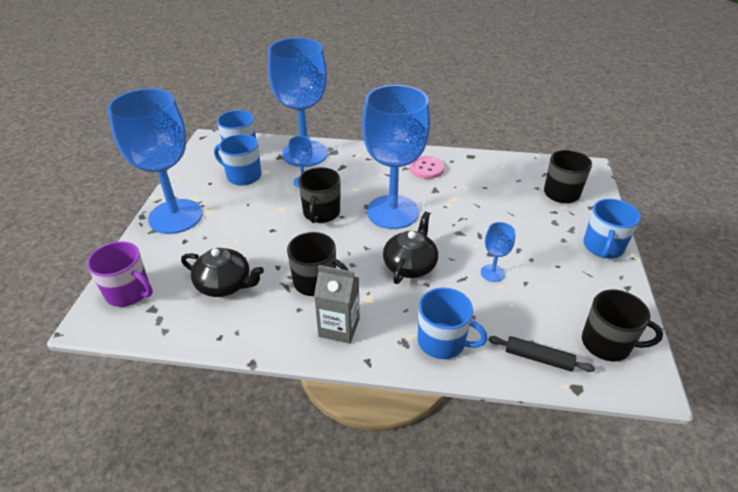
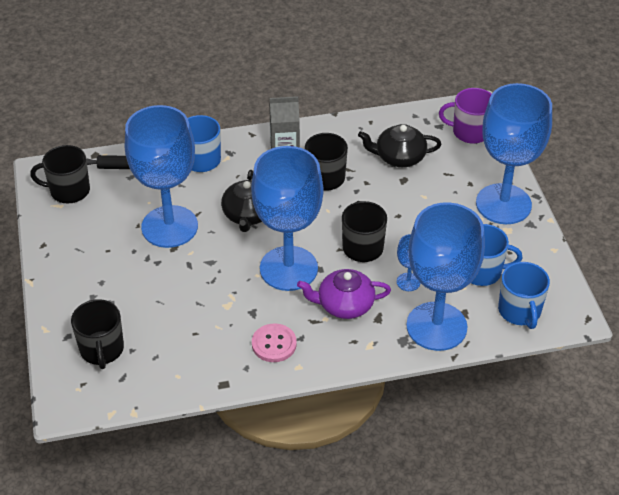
camera: 160 degrees right, 5 degrees up
(361, 179) = (344, 304): none -> purple teapot
(492, 273) = (169, 226): blue goblet -> blue goblet, size x2.45
(603, 247) = (60, 284): blue mug -> none

